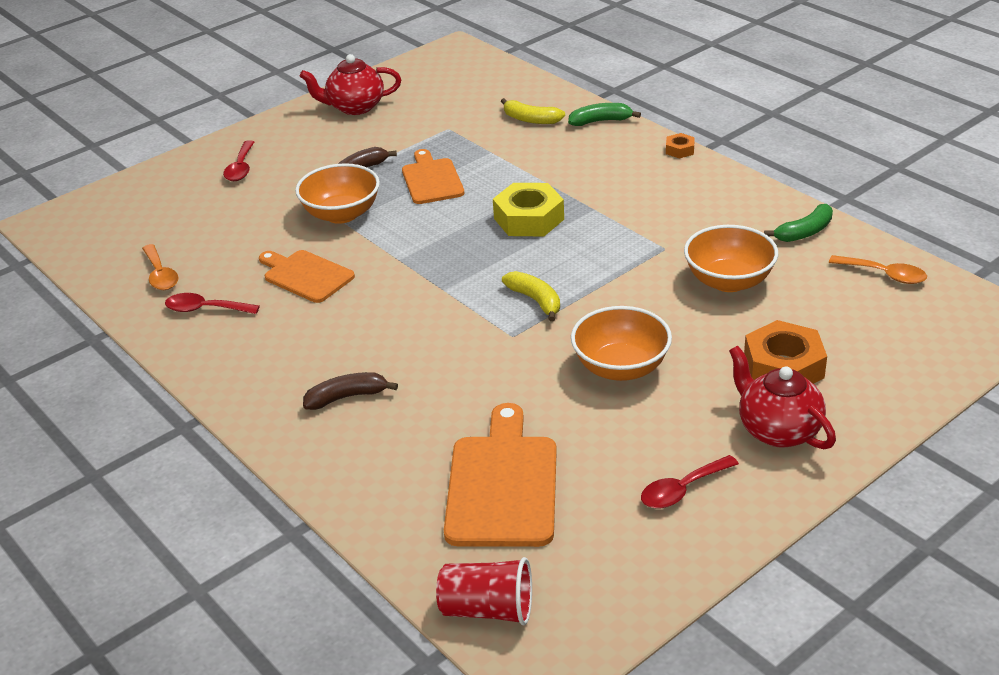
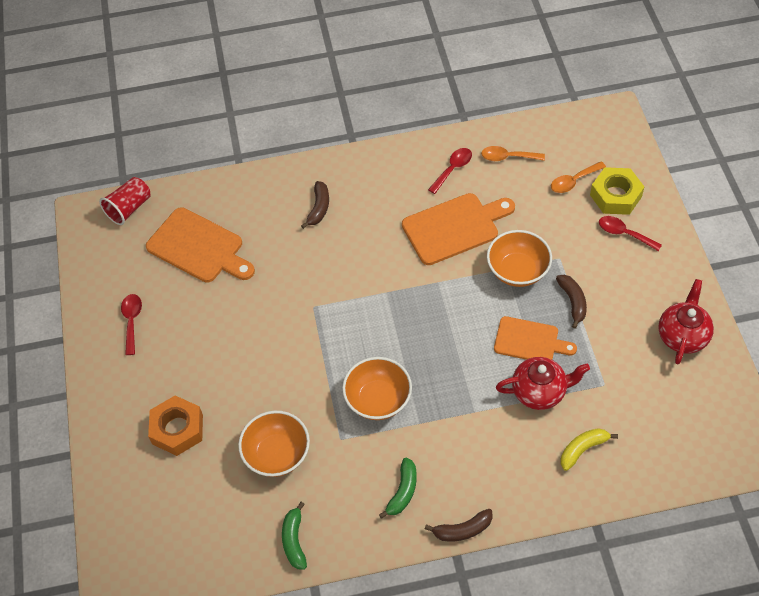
camera: 120 degrees right, 20 degrees up
(305, 275) = (454, 227): orange cutting board -> orange cutting board, size x1.51
(529, 219) = (435, 376): yellow nut -> yellow nut (615, 196)
(536, 300) = (338, 335): yellow banana -> none
(601, 121) = (547, 499): green banana -> green banana (403, 491)
(621, 367) = (243, 346): orange bowl -> orange bowl (378, 400)
(679, 150) = (462, 530): orange nut -> brown banana
(777, 430) = (134, 391): red teapot -> red teapot (539, 391)
(884, 275) = (212, 555): orange spoon -> orange spoon (573, 181)

